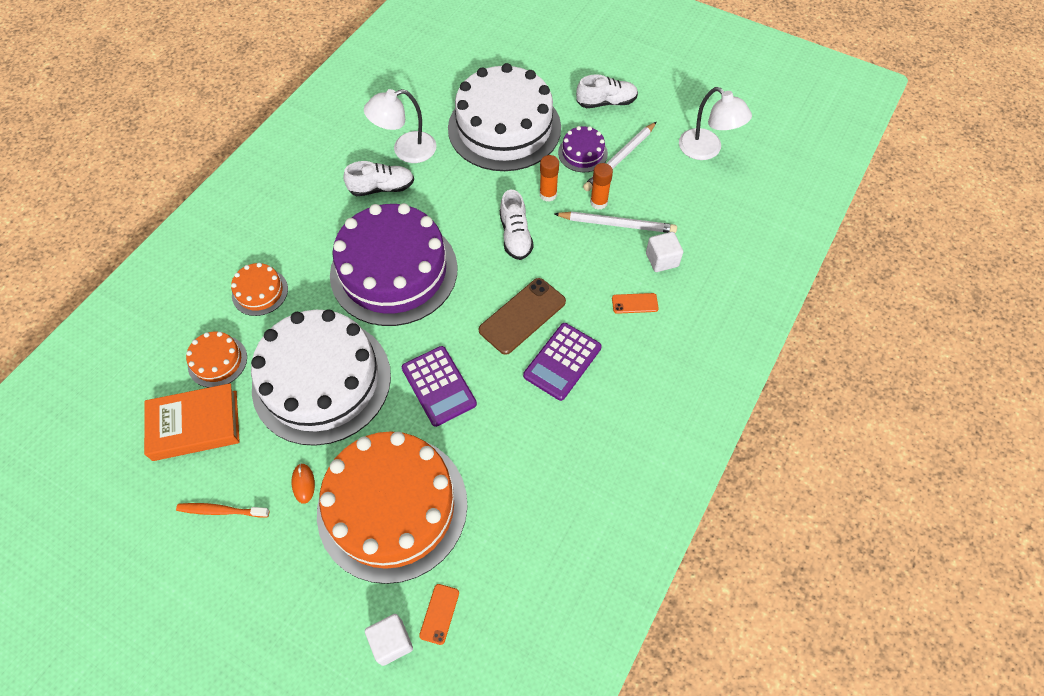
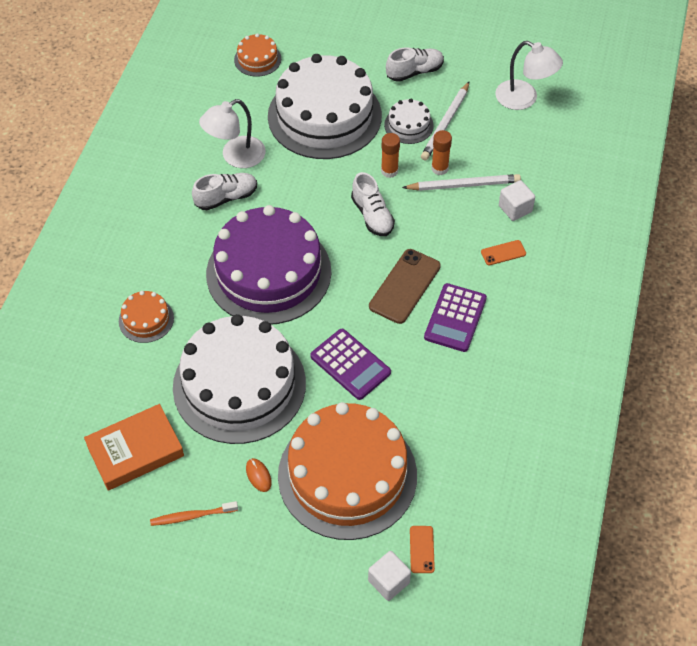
camera: 15 degrees left, 5 degrees down
(217, 361) = (132, 390): orange cake -> orange cake (257, 59)
(582, 153) = (408, 125): purple cake -> white cake

